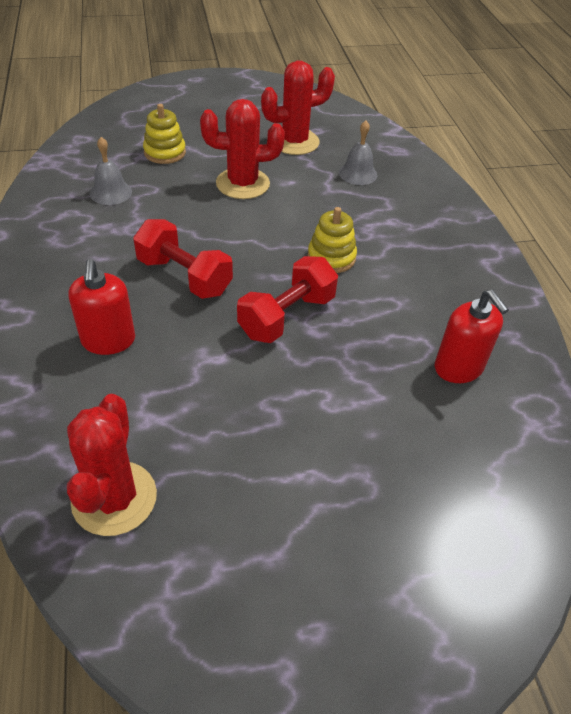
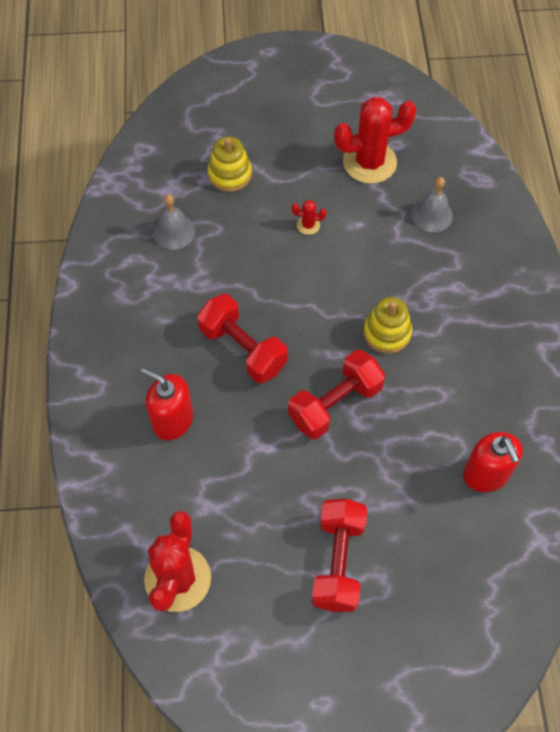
camera: 10 degrees right, 15 degrees up
(108, 340) = (172, 420): red soap dispenser -> red soap dispenser turned 120 degrees clockwise
(242, 184) = (308, 225): red cactus -> red cactus, size x0.42
(310, 464) = (338, 562): none -> red dumbbell

